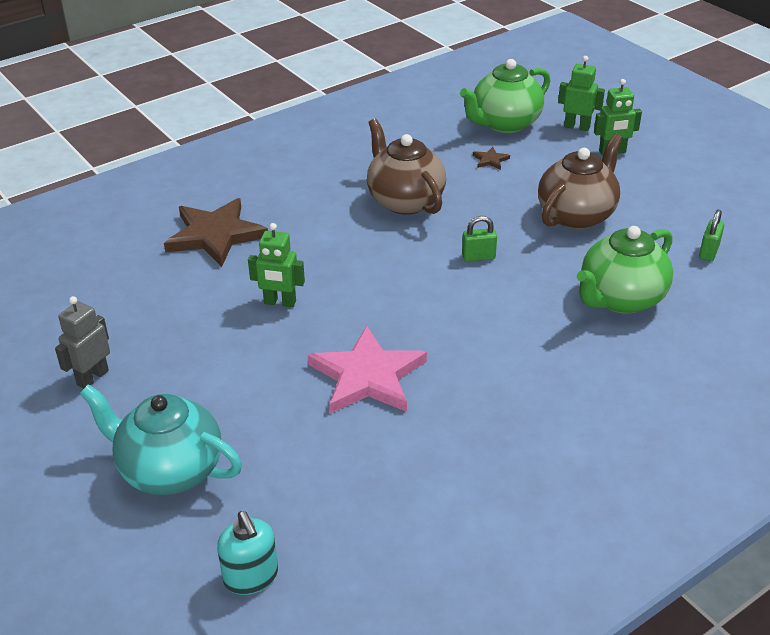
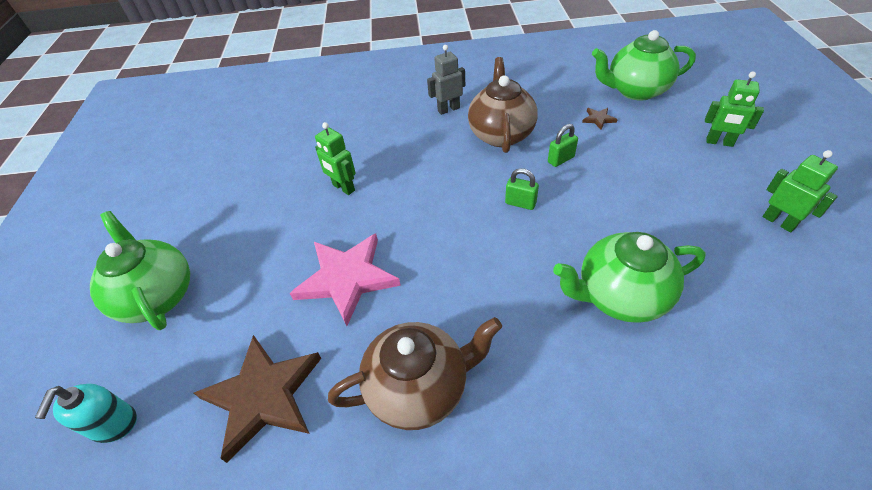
camera: 35 degrees right, 10 degrees up
(92, 377) = (186, 200): grey robot -> grey robot (448, 109)
(169, 470) = (157, 296): turquoise teapot -> green teapot
(215, 235) = (350, 120): brown star -> brown star (263, 395)
(577, 127) = (701, 110): green robot -> green robot (779, 222)
(577, 215) = (639, 193): brown teapot -> brown teapot (419, 388)
(708, 252) = (753, 281): green padlock -> green padlock (561, 159)

